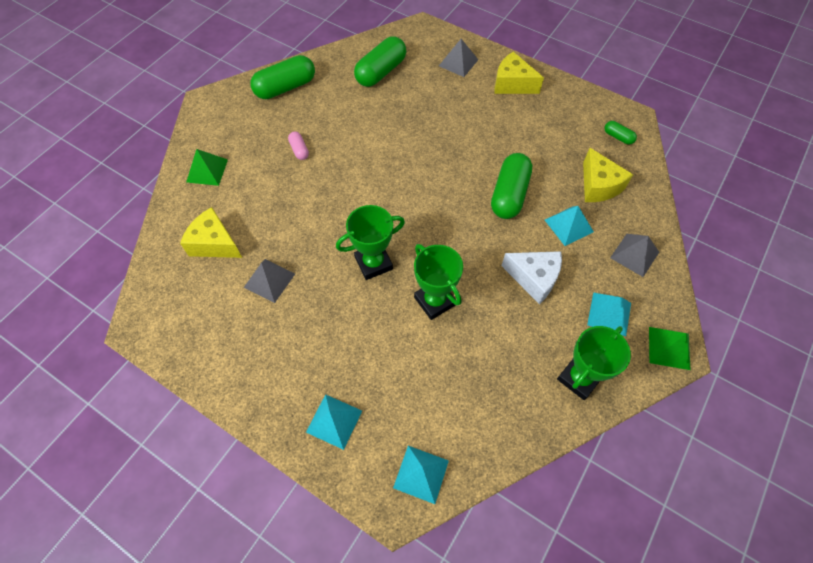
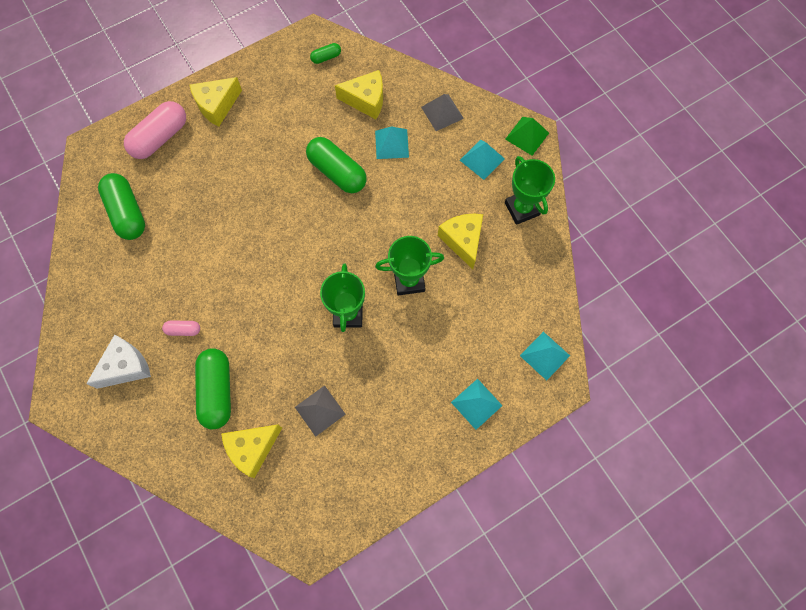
camera: 65 degrees left, 10 degrees up
(207, 170) = (157, 429): green pyramid -> none
(285, 88) = (90, 313): green capsule -> green capsule (217, 391)
(458, 62) = (160, 137): grey pyramid -> pink capsule
(506, 333) = (463, 241): none -> yellow cheese
(534, 278) = (426, 195): white cheese -> white cheese (126, 367)

